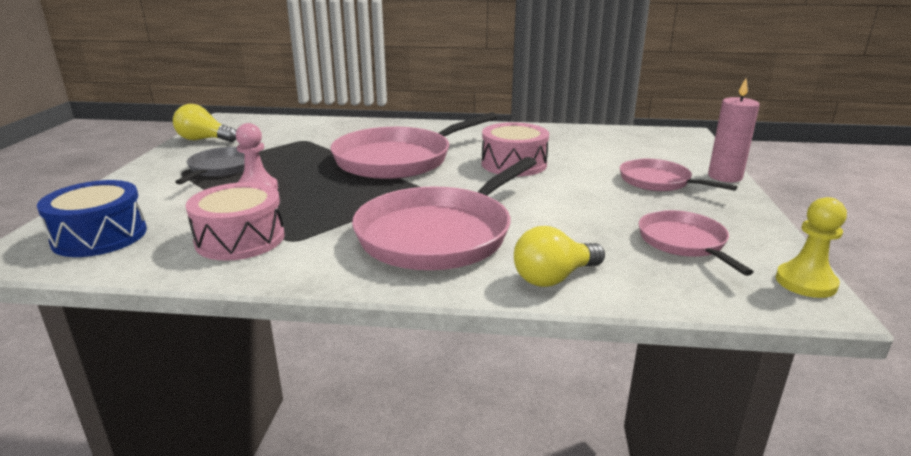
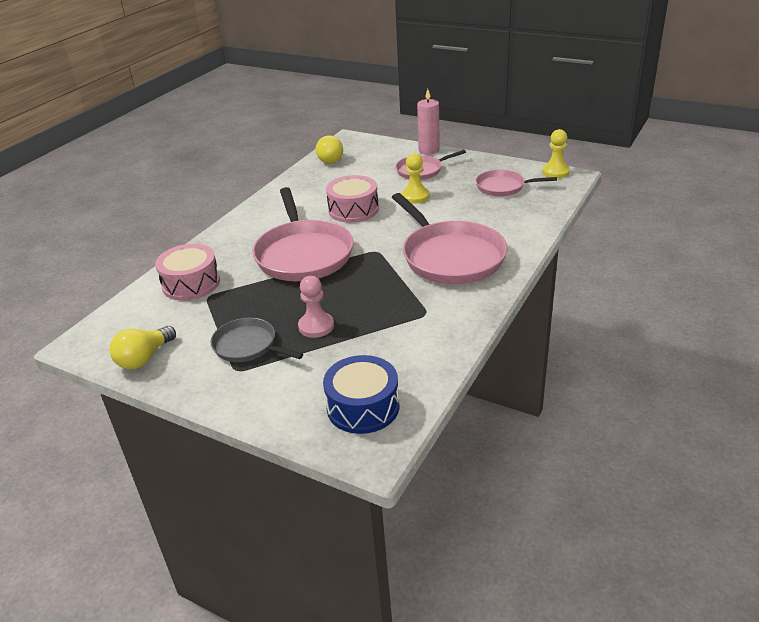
camera: 65 degrees left, 10 degrees up
(240, 239) = (410, 336): pink drum -> pink drum (191, 283)
(554, 278) = (522, 231): yellow light bulb -> yellow light bulb (330, 159)
(582, 189) = (415, 196): none -> yellow pawn

